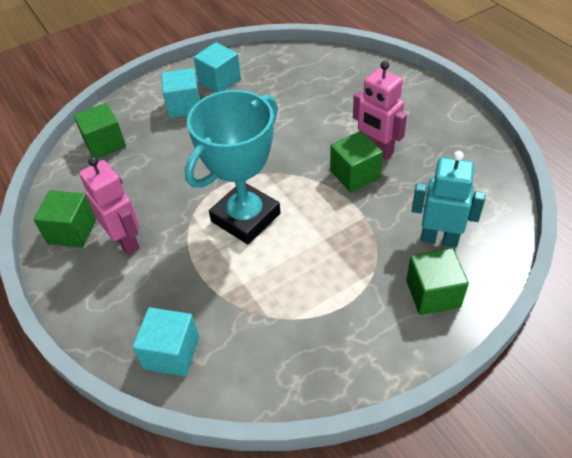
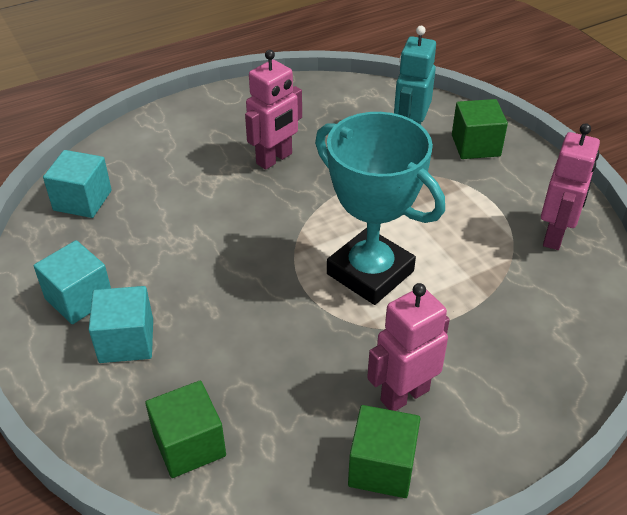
camera: 90 degrees left, 5 degrees down
(171, 353) = (569, 337): turquoise cube -> turquoise cube (82, 200)
(300, 355) = (555, 235): none -> pink robot
(355, 174) = (311, 179): green cube -> none

